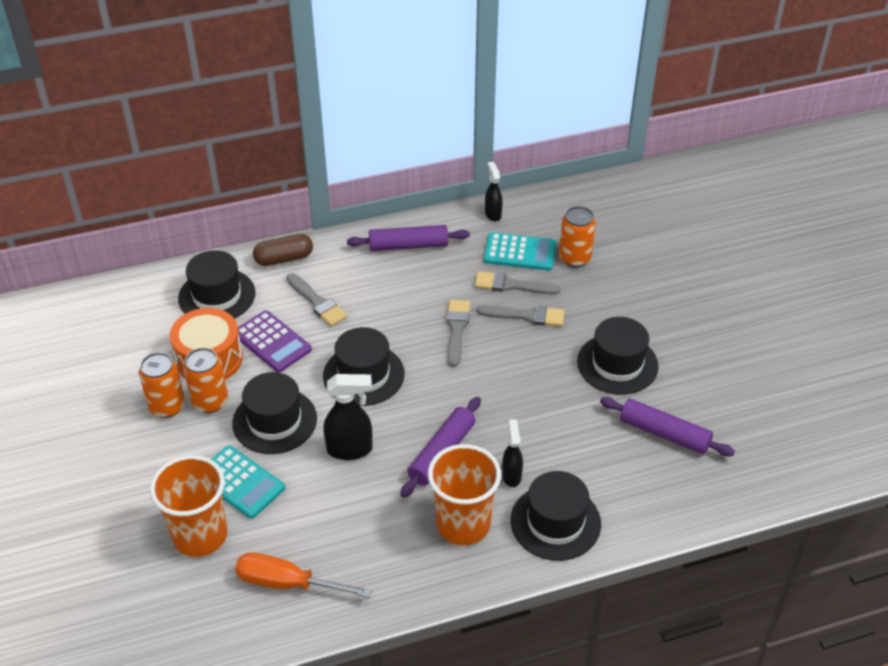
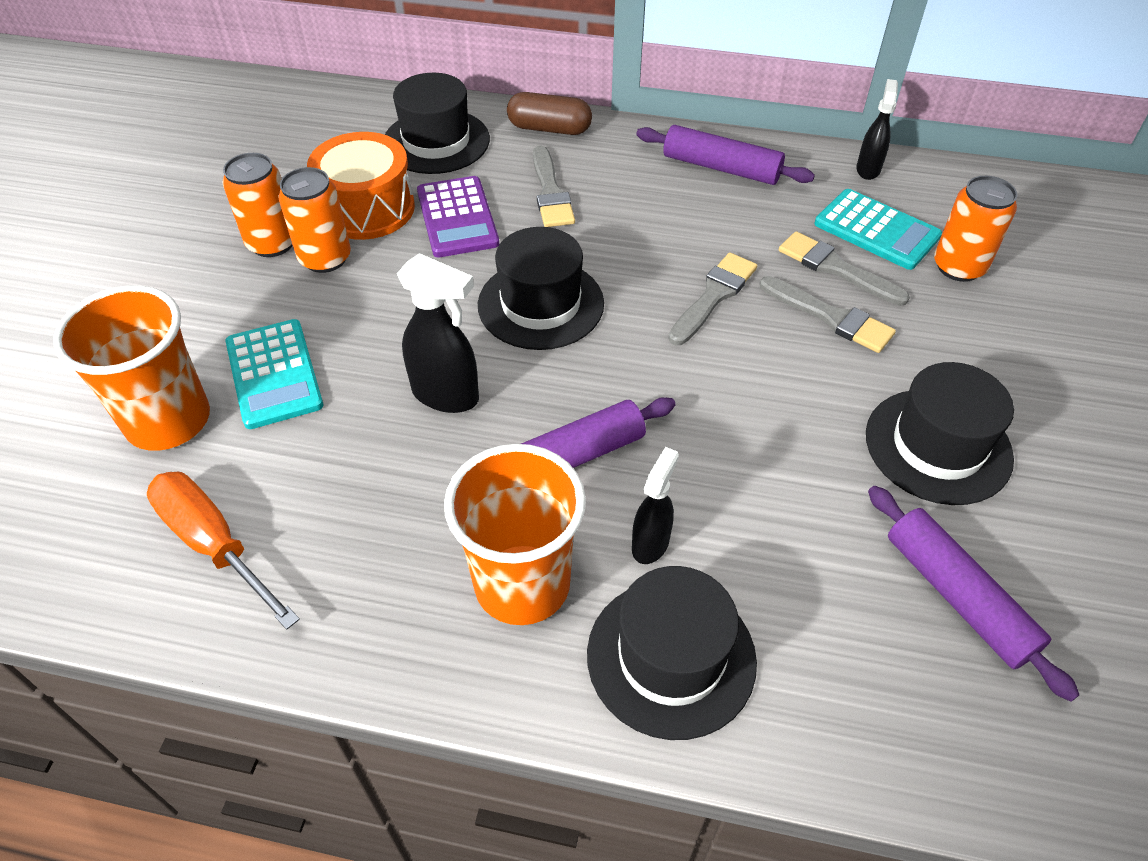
camera: 30 degrees right, 5 degrees up
(274, 421) = (381, 315): black hat -> none

